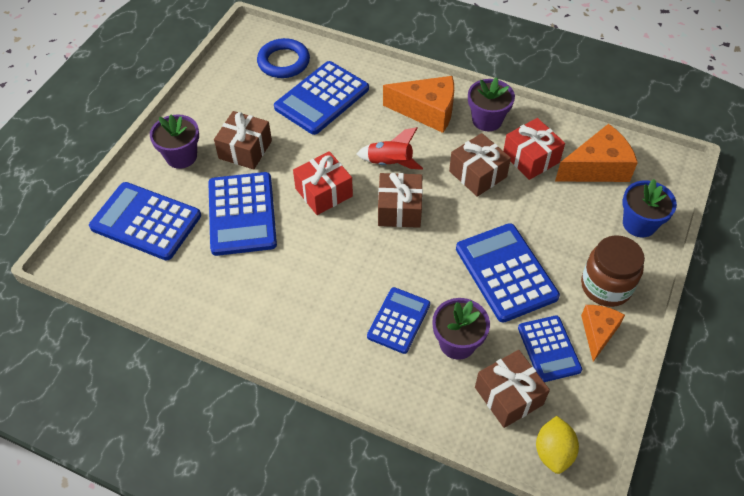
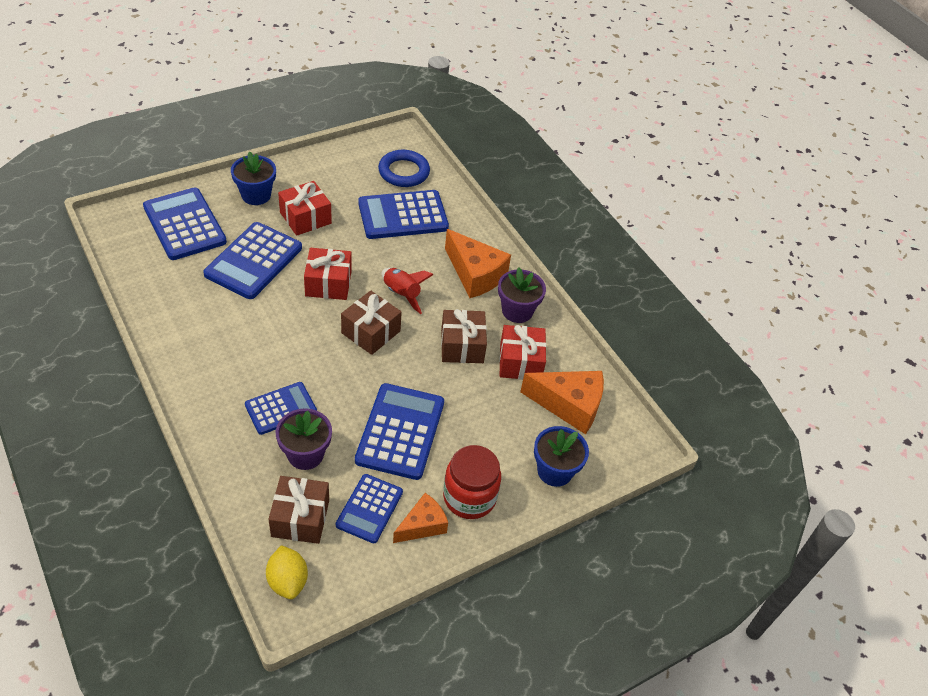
camera: 30 degrees right, 5 degrees down
(181, 156) = (256, 195): purple flower pot -> blue flower pot
(245, 149) = (305, 218): brown gift -> red gift
(553, 452) = (287, 581): yellow lemon -> yellow lemon turned 60 degrees counterclockwise
(606, 286) = (469, 497): brown jar -> red jar

